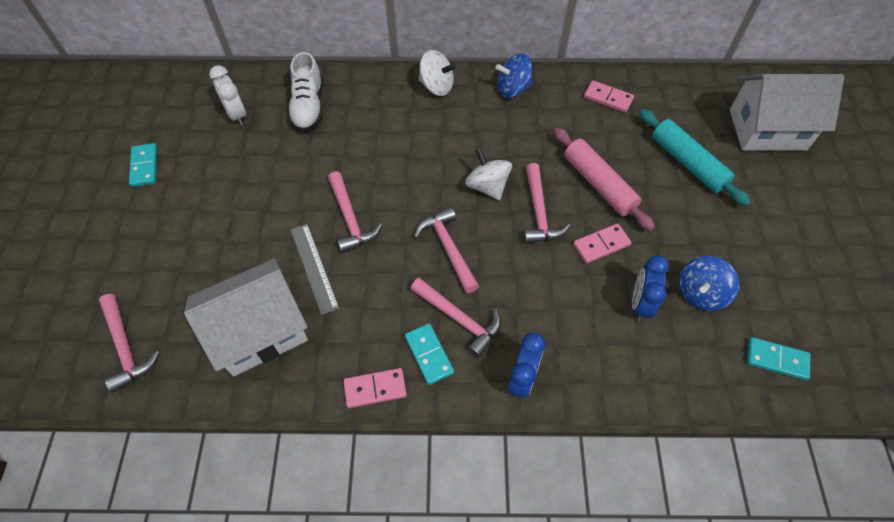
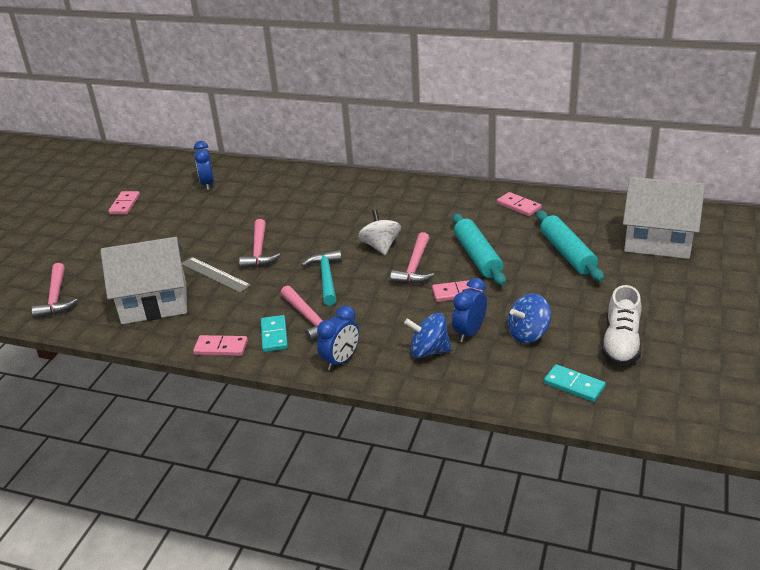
camera: 20 degrees right, 25 degrees down
(144, 166) = (125, 204): turquoise domino -> pink domino
(237, 115) = (207, 184): white clock -> blue clock
(308, 107) = (264, 185): white shoe -> white shoe (621, 343)
(313, 267) = (215, 274): grey ruler -> grey ruler turned 45 degrees counterclockwise
(436, 86) = (374, 184): white spinning top -> none
(448, 248) = (326, 278): pink hammer -> turquoise hammer
(513, 89) = (437, 192): blue spinning top -> blue spinning top (429, 351)
(598, 184) = (477, 257): pink rolling pin -> turquoise rolling pin

